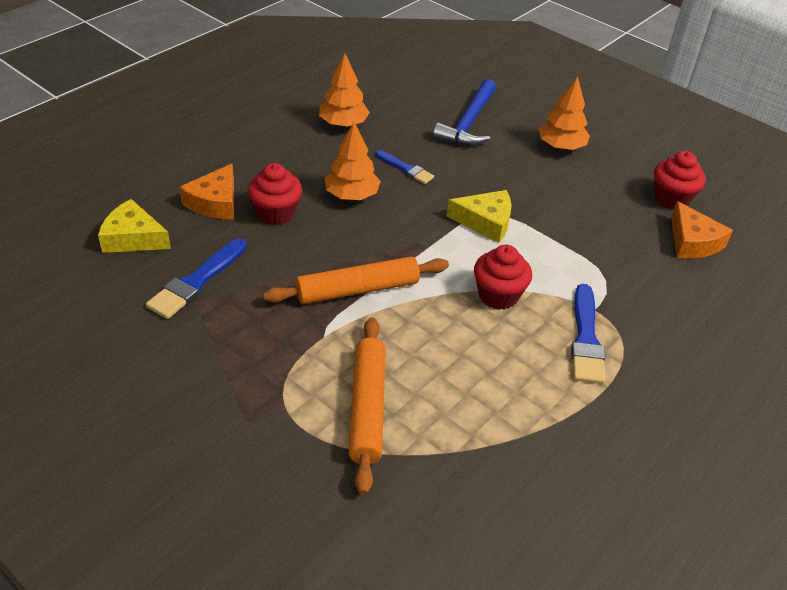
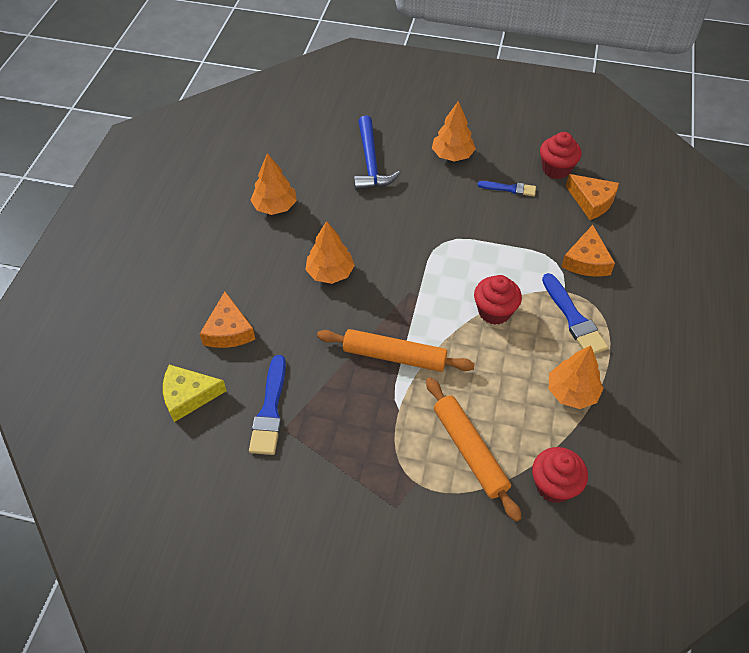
camera: 25 degrees left, 10 degrees up
(276, 213) = (284, 317): red cupcake -> red cupcake (554, 485)
(357, 289) = (394, 356): orange rolling pin -> orange rolling pin turned 60 degrees clockwise
(405, 169) = (353, 229): blue brush -> blue brush (509, 189)
(485, 222) = (444, 251): yellow cheese -> none
(528, 406) = (571, 392): none -> orange tree
(643, 293) = (586, 261): none -> orange cheese

